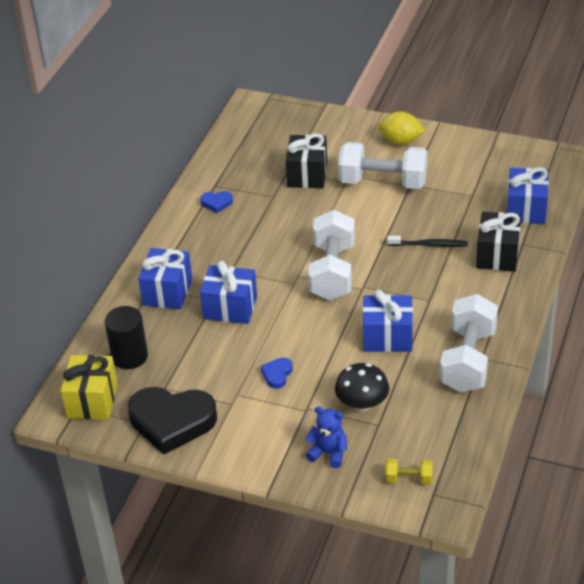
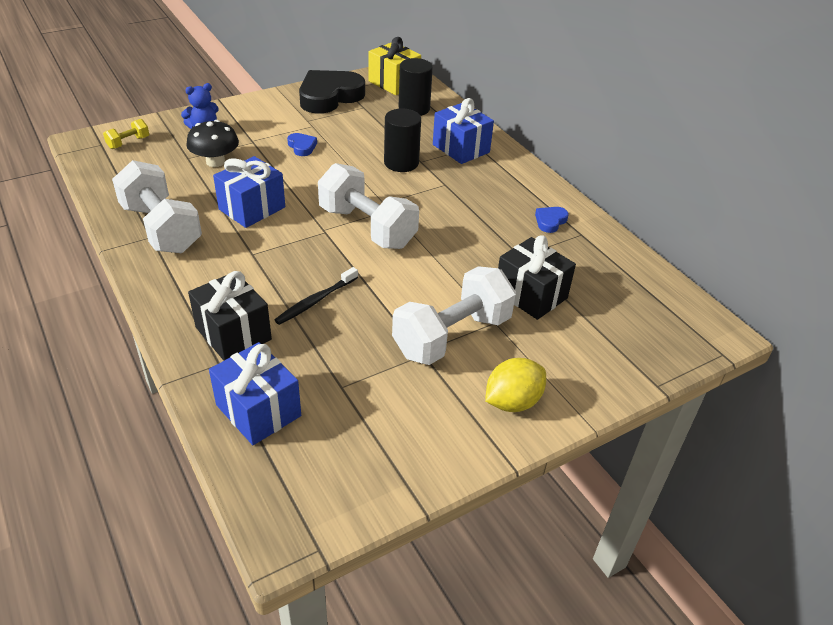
camera: 125 degrees right, 0 degrees up
(230, 308) = (401, 163): blue gift -> black cylinder

